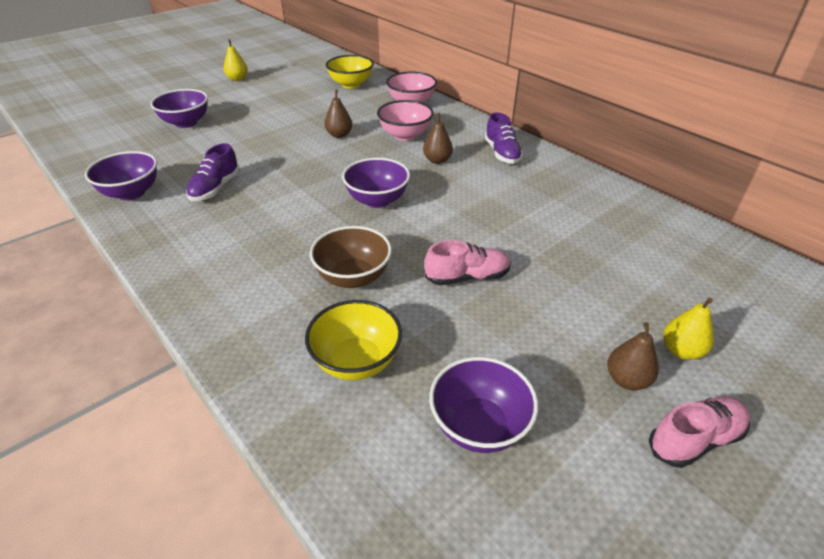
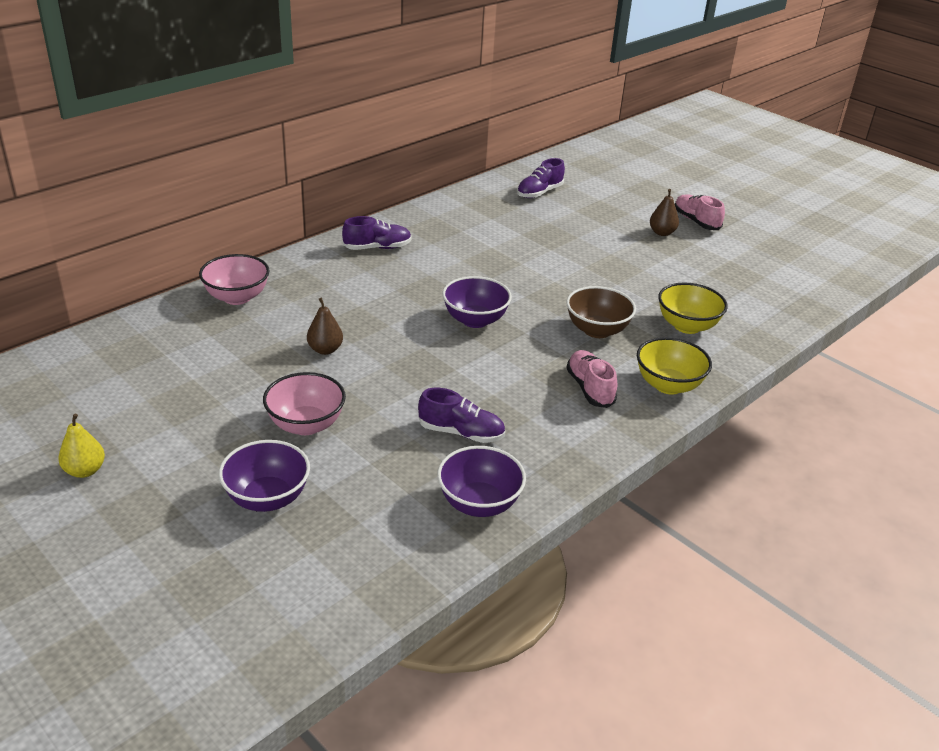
camera: 95 degrees left, 5 degrees down
(351, 84) = (154, 347): yellow bowl -> yellow bowl (668, 385)
(405, 135) = (331, 303): pink bowl -> pink bowl (306, 425)
(437, 160) = (392, 284): brown pear -> none
(467, 277) = (582, 278): pink shoe -> pink shoe (590, 388)
(479, 426) = (718, 282): purple bowl -> none
(681, 350) = (631, 212): yellow pear -> none
(690, 261) = (539, 193): none -> purple shoe

